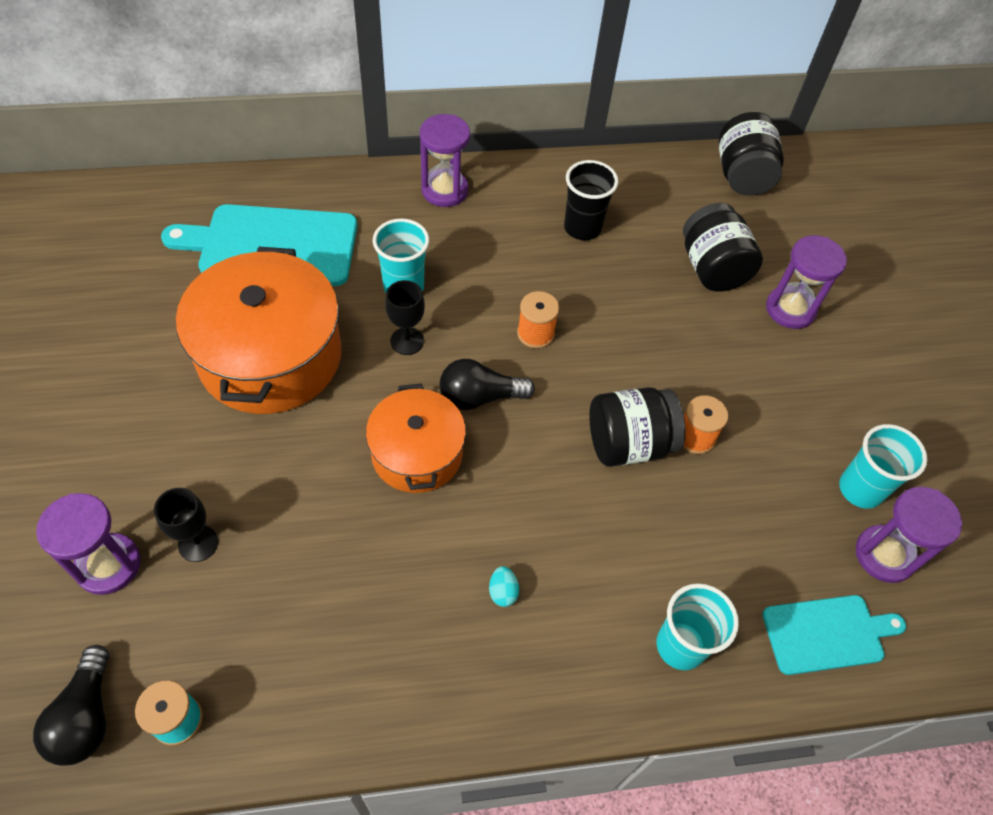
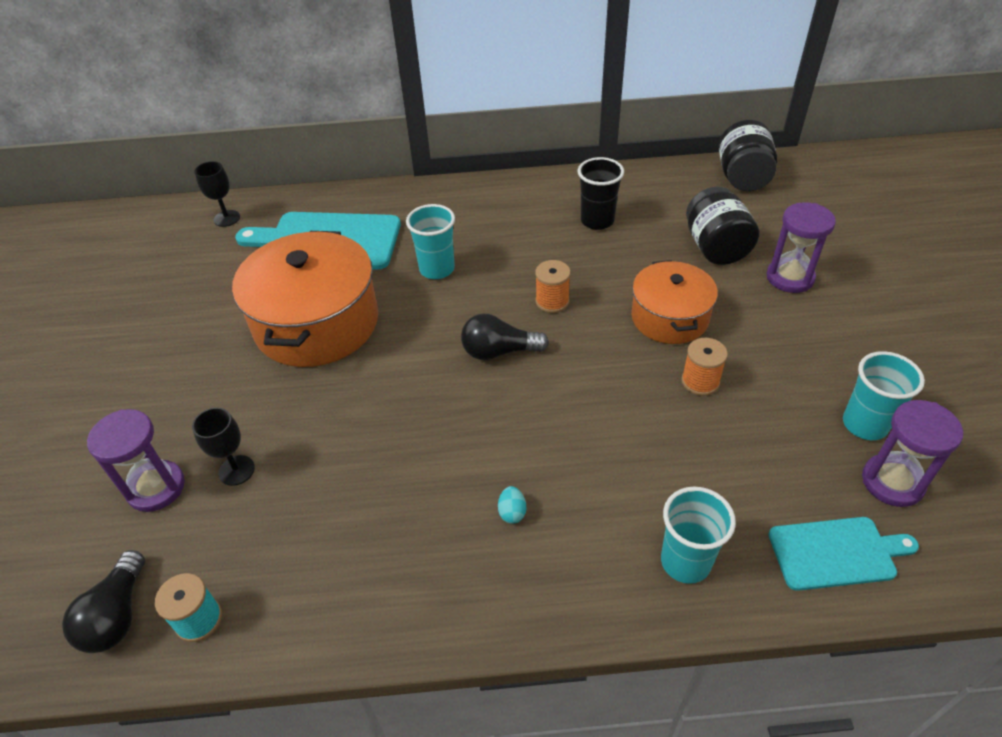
camera: 10 degrees right, 10 degrees down
(407, 341) = (436, 309): black goblet -> black goblet (227, 218)
(417, 453) = (439, 397): orange pot -> orange pot (669, 317)
(444, 190) = (477, 197): purple hourglass -> none
(628, 443) = (636, 387): black jar -> none

